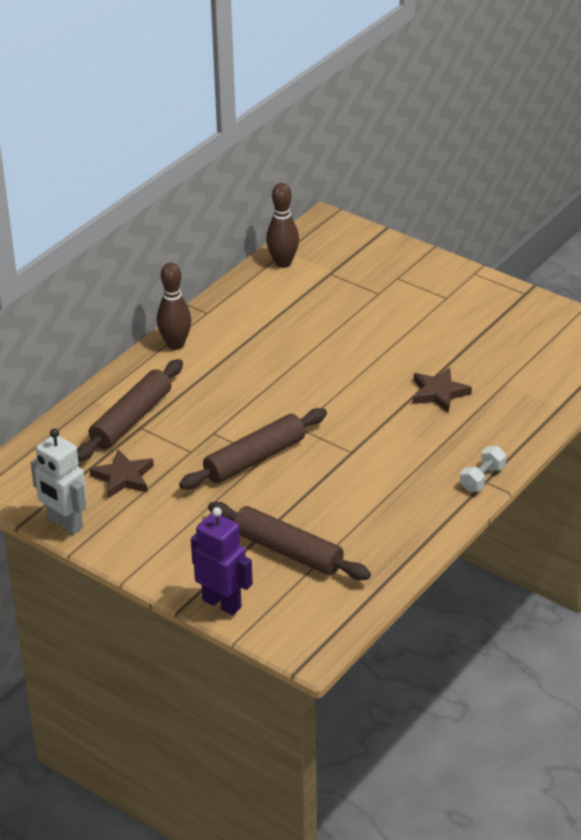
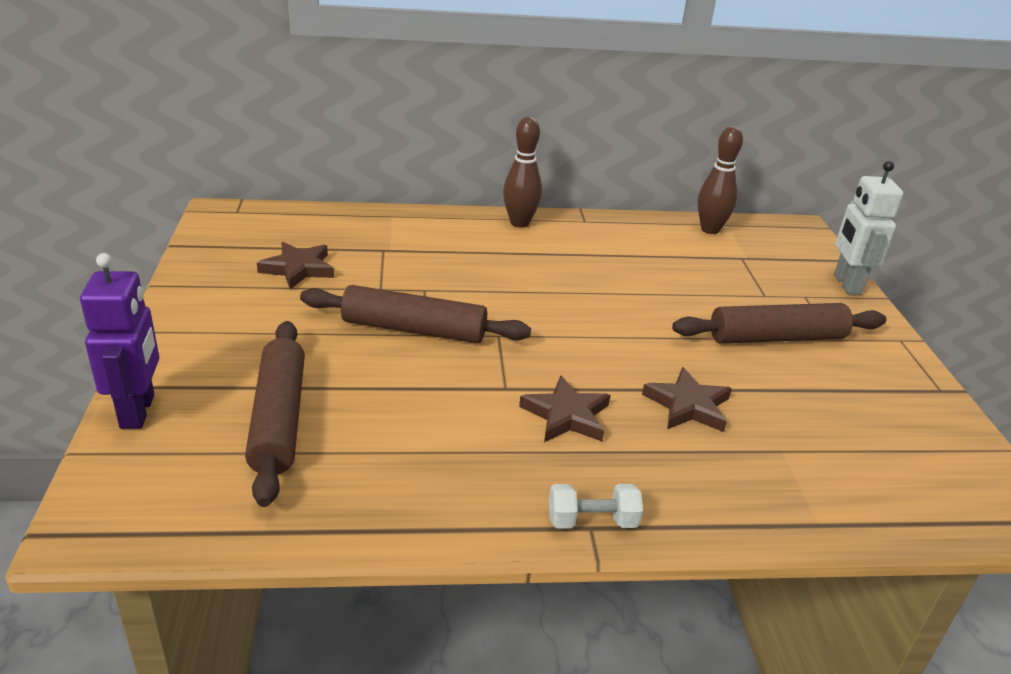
camera: 45 degrees right, 5 degrees down
(64, 524) = (195, 265): white robot -> white robot (846, 284)
(131, 419) = (388, 241): brown rolling pin -> brown rolling pin (776, 338)
(399, 442) = (566, 415): none -> brown star

